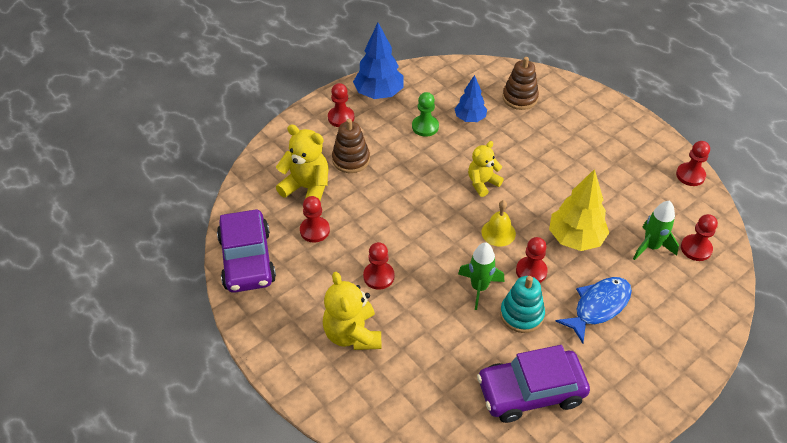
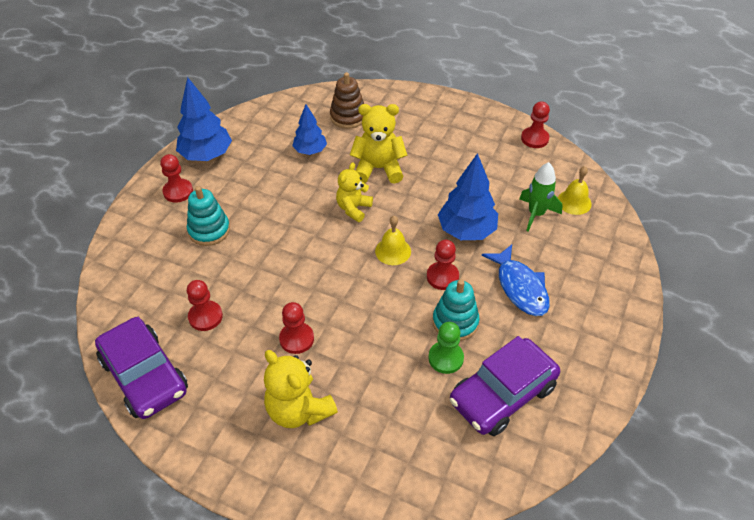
camera: 25 degrees left, 0 degrees up
(307, 188) = (176, 275): yellow teddy bear -> yellow teddy bear (378, 168)
(351, 159) = (209, 230): brown stacking toy -> turquoise stacking toy
(425, 127) = (270, 173): green pawn -> green pawn (446, 358)
(479, 287) = (402, 311): green rocket -> none
(575, 238) = (466, 231): yellow tree -> blue tree
(598, 307) = (520, 287): blue fish -> blue fish turned 135 degrees clockwise
(696, 248) = (574, 202): red pawn -> yellow bell

